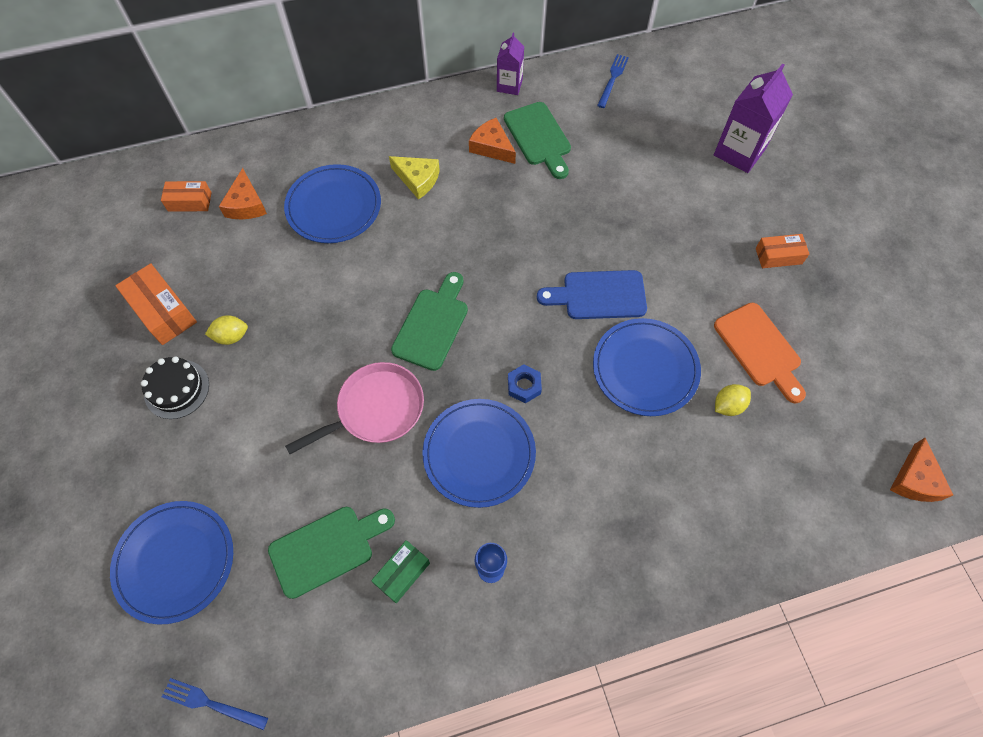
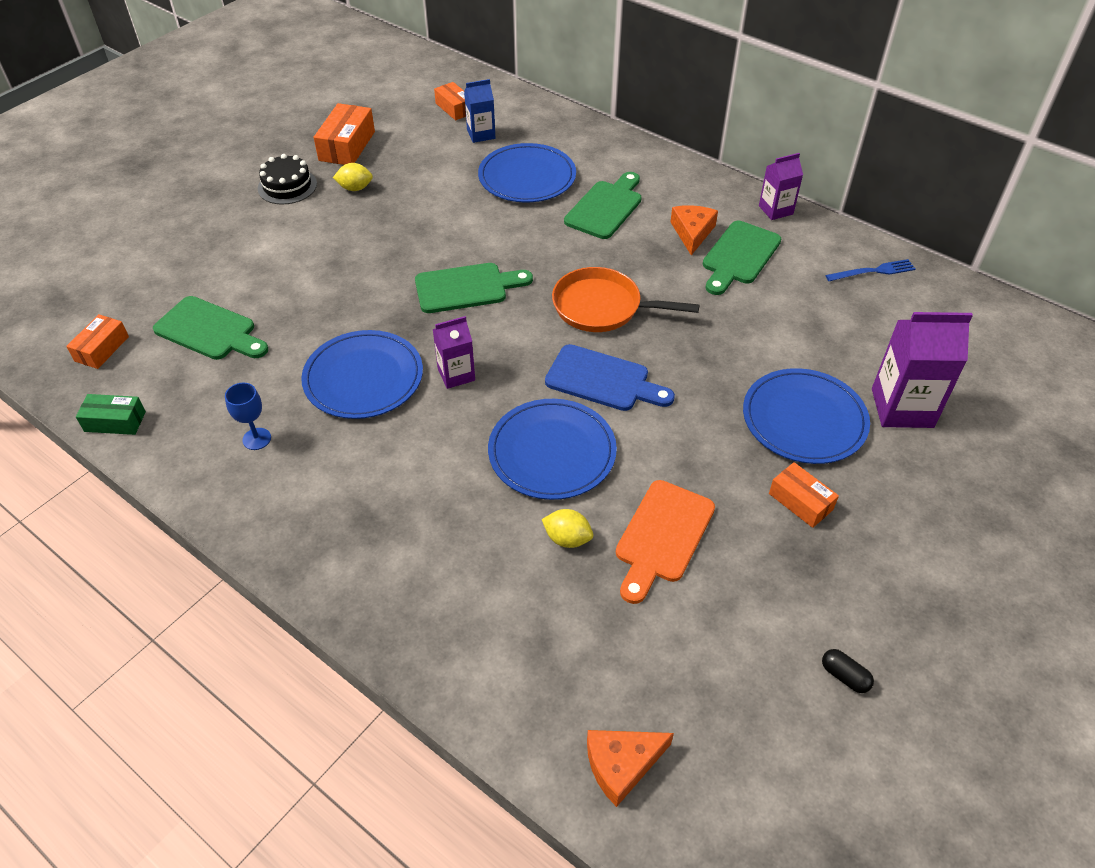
camera: 55 degrees right, 15 degrees down
(175, 562) = (146, 258): blue plate -> blue plate (804, 419)
(211, 703) = (45, 334): blue fork -> none
(231, 336) = (355, 188): yellow lemon -> yellow lemon turned 45 degrees counterclockwise
(246, 204) = (481, 134): orange cheese -> blue carton
(277, 656) = (102, 349): none -> orange box
(376, 409) = (355, 296): pink pan -> none
(402, 573) = (216, 385): green box -> green box (115, 421)
(417, 179) = (605, 207): yellow cheese -> green cutting board
(524, 386) = (456, 374): blue nut -> purple carton
(525, 250) = (602, 307): none -> orange pan
(599, 295) = (603, 380): blue cutting board -> blue cutting board turned 150 degrees clockwise
(914, 323) = (844, 676): none -> black capsule

